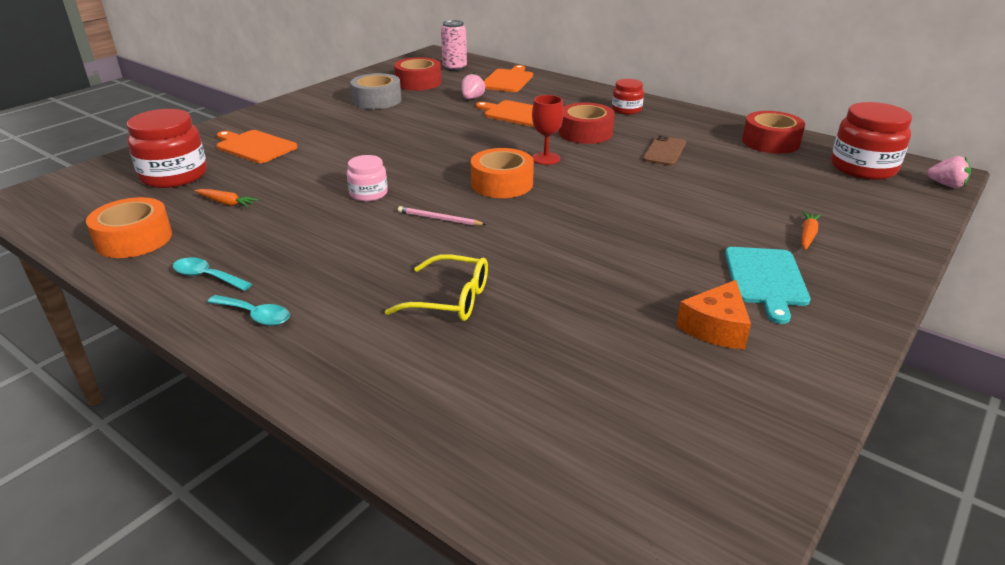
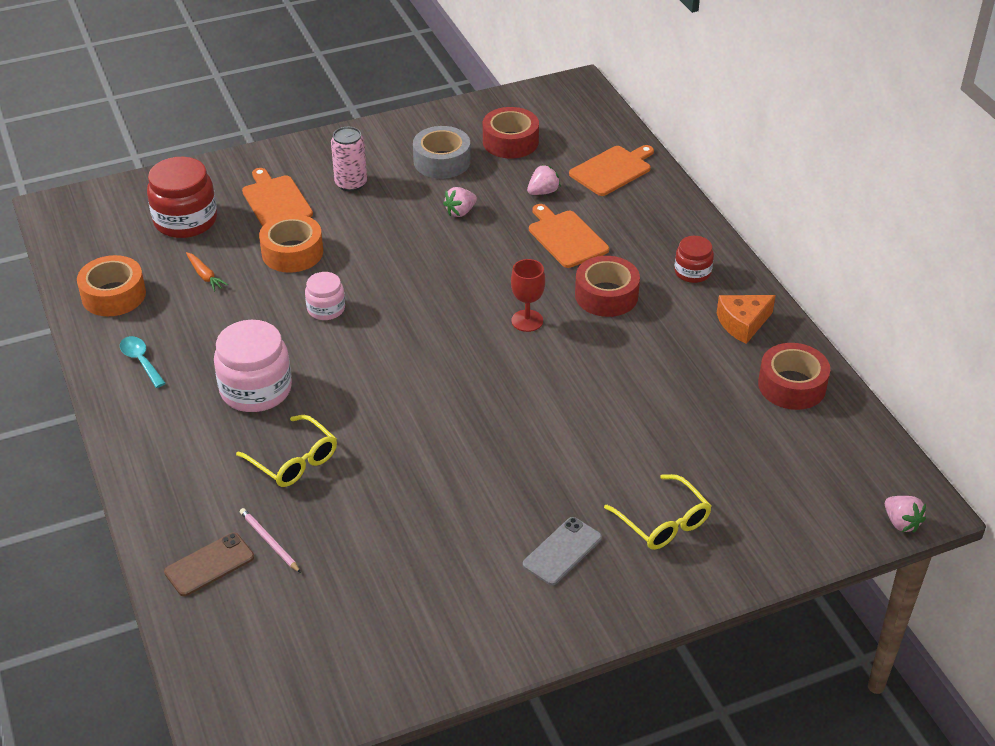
camera: 30 degrees right, 10 degrees up
(255, 315) = (149, 416): turquoise spoon -> none
(355, 261) = (256, 389): none -> pink jar
(422, 119) = (460, 212): none -> pink strawberry
(439, 219) = (359, 366): pink pencil -> pink pencil (269, 541)
(454, 68) = (574, 124): pink can -> pink can (351, 183)
(502, 184) = (452, 341): orange tape -> orange tape (292, 252)
(664, 151) = (658, 356): brown phone -> brown phone (209, 565)
(715, 327) = (464, 577): orange cheese -> orange cheese (742, 323)
(765, 279) = (562, 551): turquoise cutting board -> grey phone
(807, 235) = (663, 522): orange carrot -> yellow glasses
(863, 168) = (843, 463): red jar -> none

